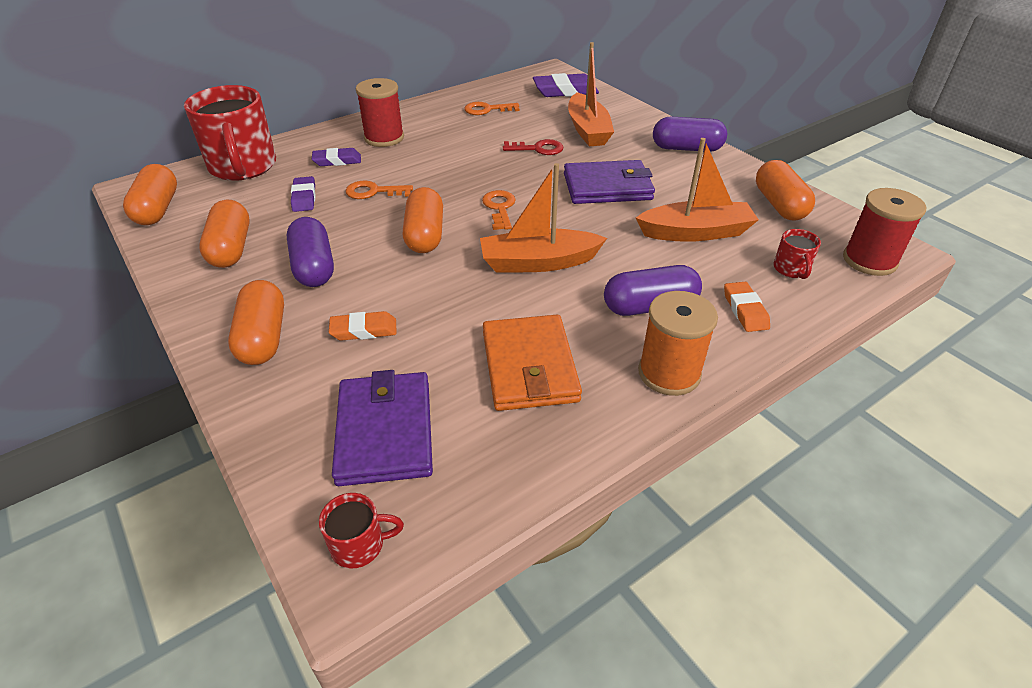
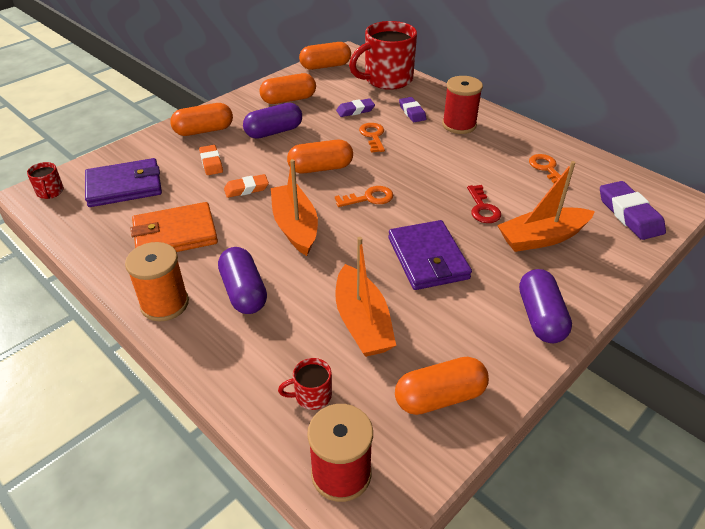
camera: 80 degrees right, 0 degrees up
(745, 310) = (243, 354): orange eraser -> orange eraser (246, 189)

